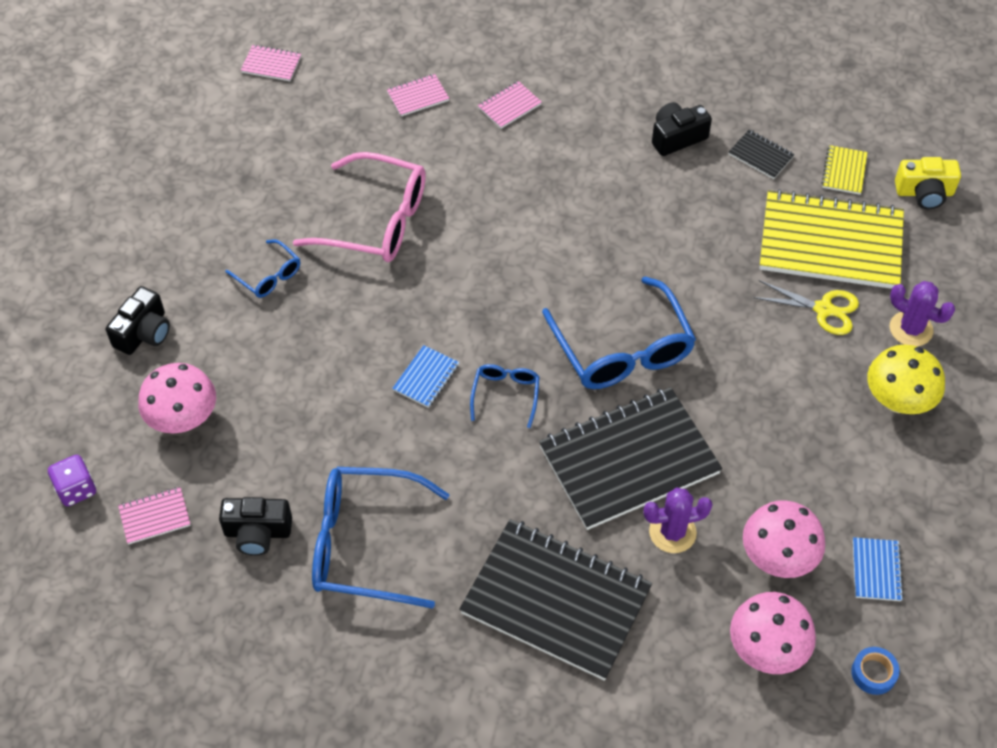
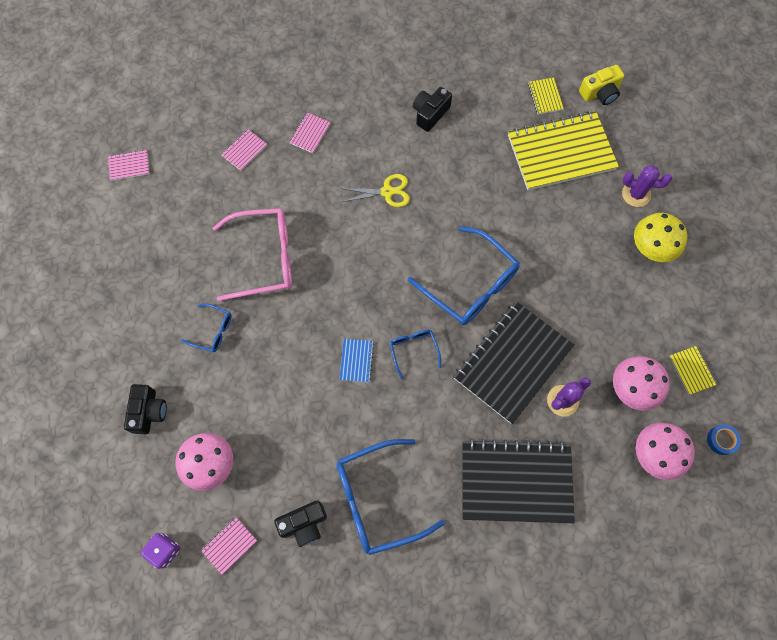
camera: 25 degrees left, 15 degrees up
(760, 156) = (489, 106): black notebook -> none
(823, 309) = (579, 202): yellow scissors -> yellow scissors (387, 192)
(876, 570) = (691, 370): blue notebook -> yellow notebook

